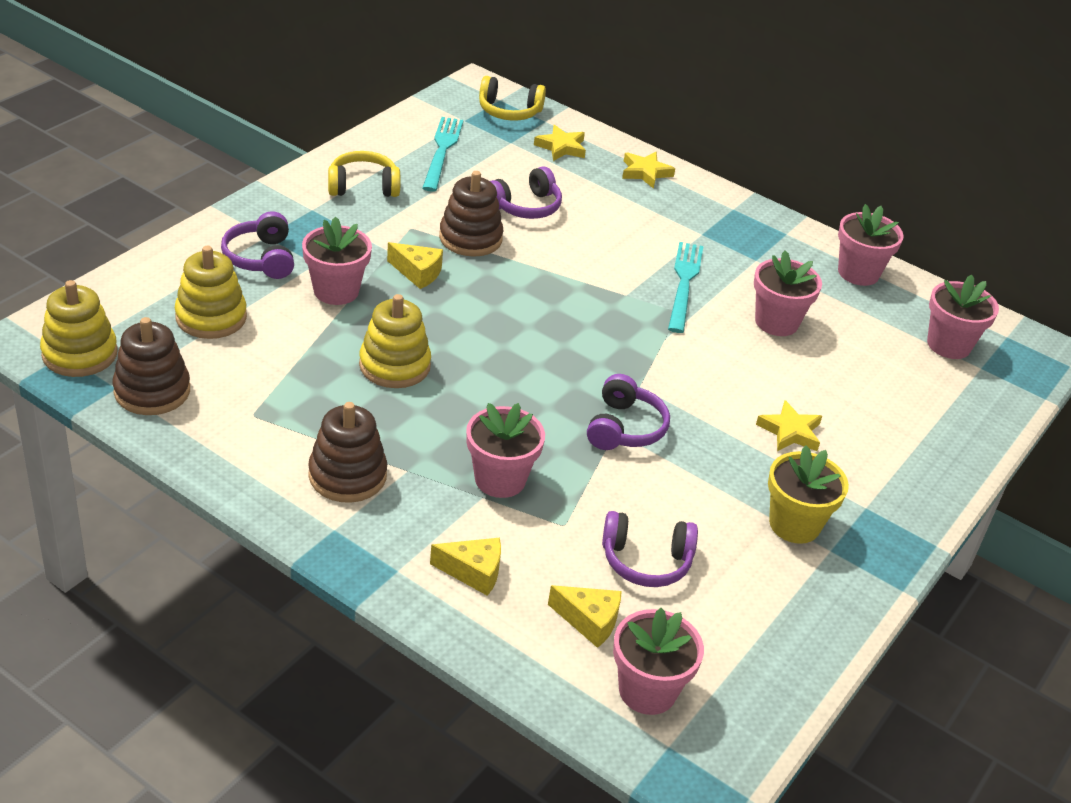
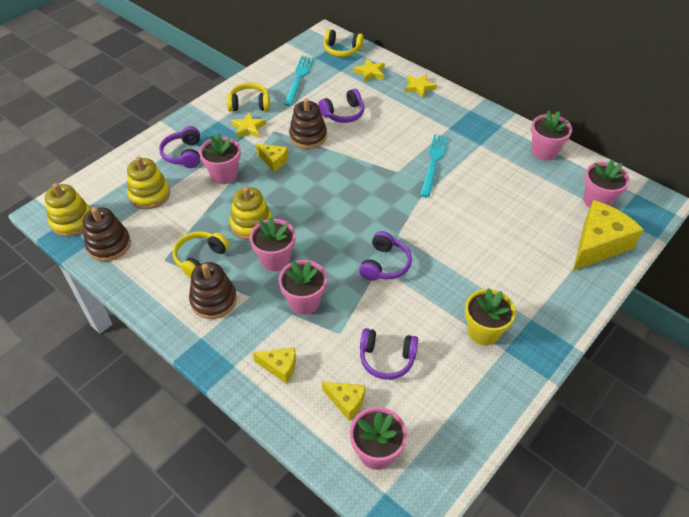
camera: 10 degrees right, 10 degrees up
(315, 414) = (200, 258): none -> yellow headphones
(776, 322) = (488, 188): pink flower pot -> pink flower pot (275, 259)
(790, 432) = (488, 265): yellow star -> yellow star (248, 128)
(957, 406) = (598, 244): none -> yellow cheese

